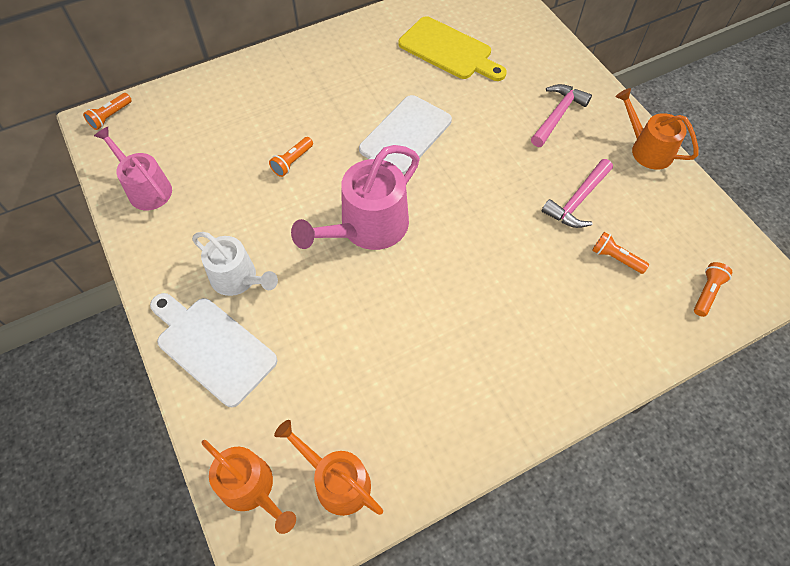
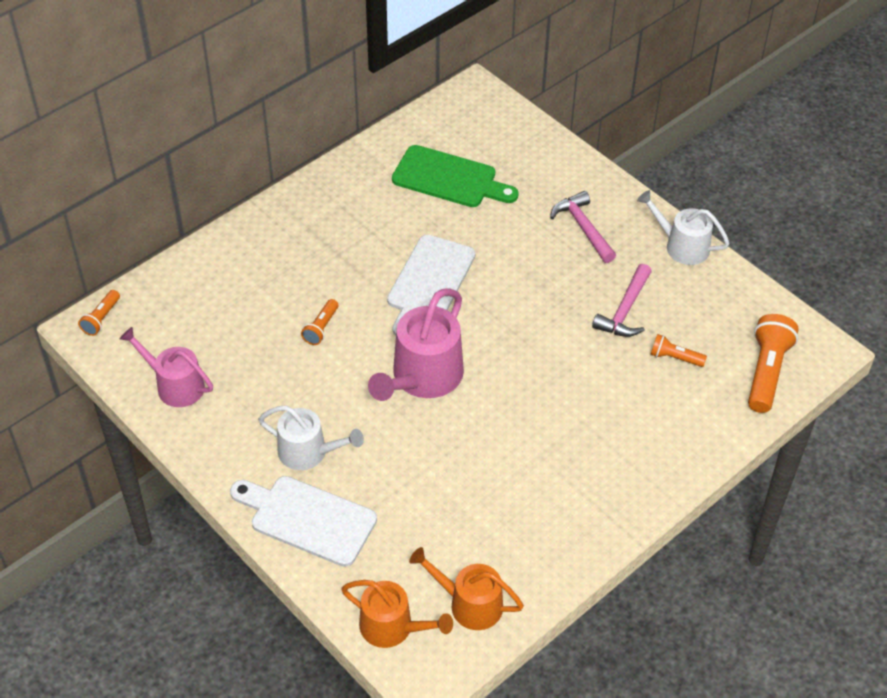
camera: 15 degrees left, 10 degrees down
(449, 50) = (449, 178): yellow cutting board -> green cutting board
(557, 115) = (583, 228): pink hammer -> pink hammer turned 45 degrees counterclockwise
(647, 149) = (682, 246): orange watering can -> white watering can
(706, 292) = (766, 372): orange flashlight -> orange flashlight, size x1.84

